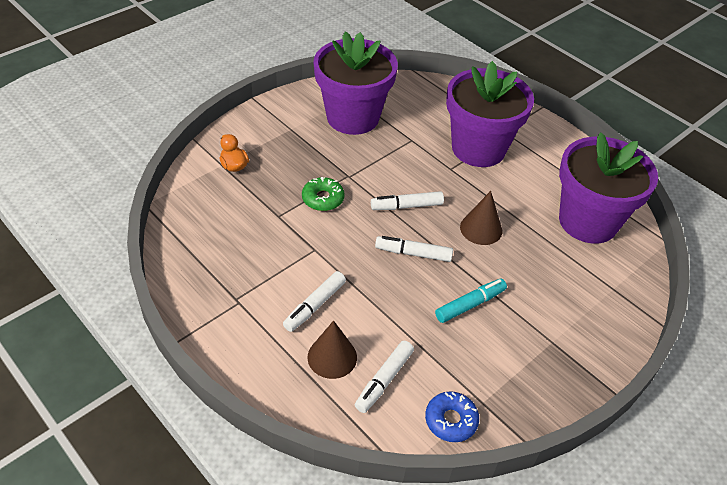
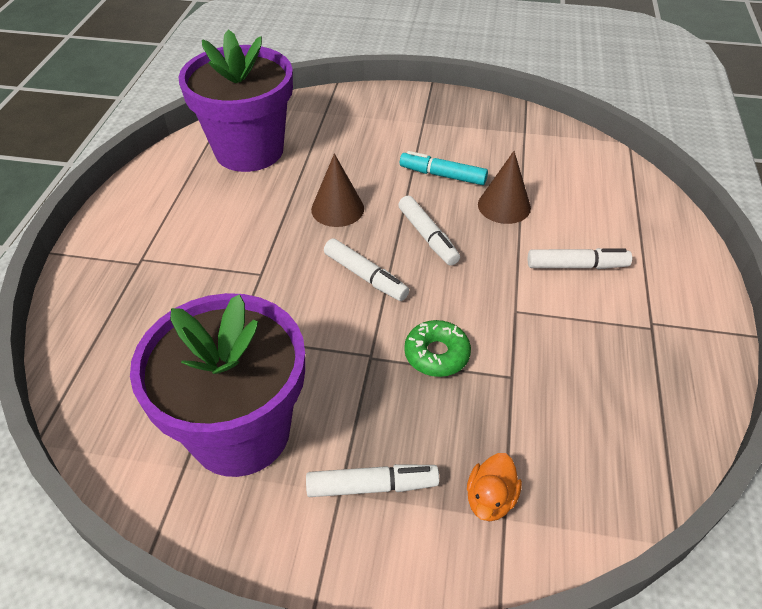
camera: 125 degrees left, 0 degrees up
(332, 357) = (605, 223): brown cone -> brown cone (504, 206)
(384, 380) = (580, 185): white marker -> white marker (372, 486)
(451, 420) = (561, 139): blue donut -> none
(478, 148) = (197, 268): purple flower pot -> none

